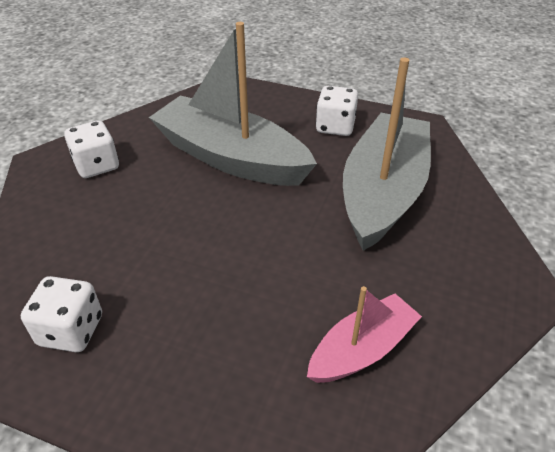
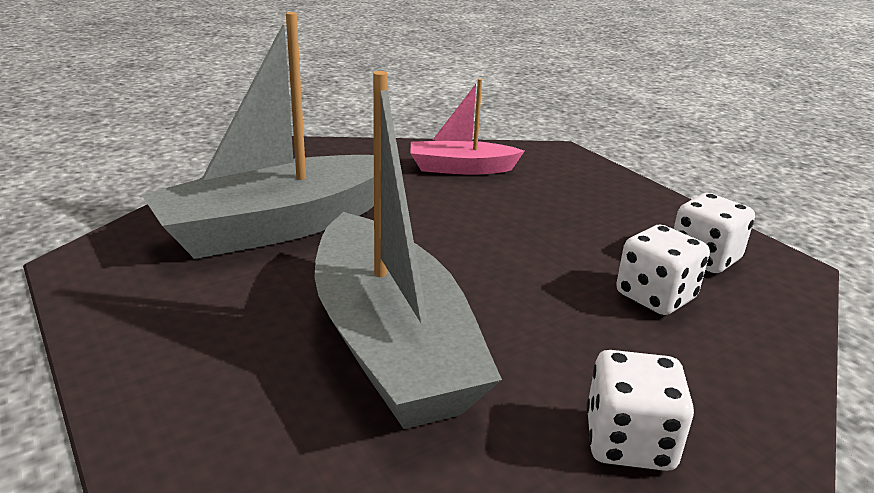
camera: 145 degrees left, 15 degrees down
(335, 126) = (179, 315): white dice -> white dice (655, 296)

